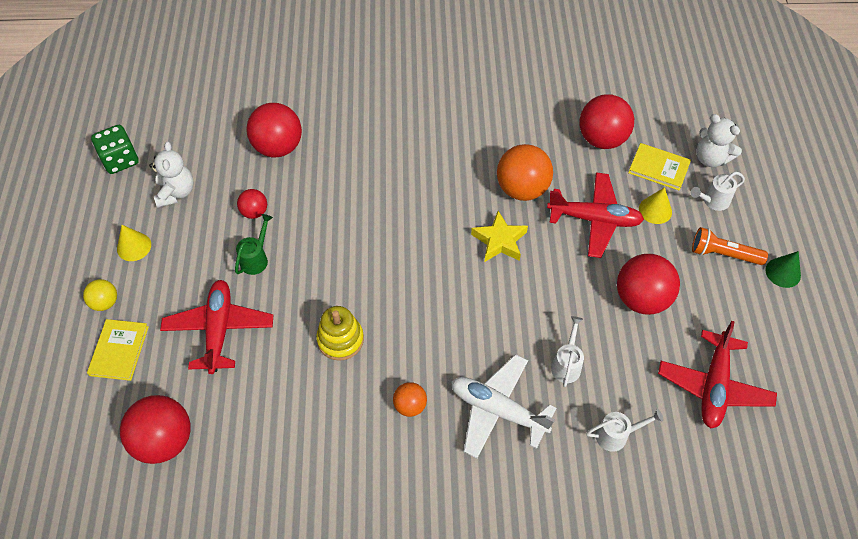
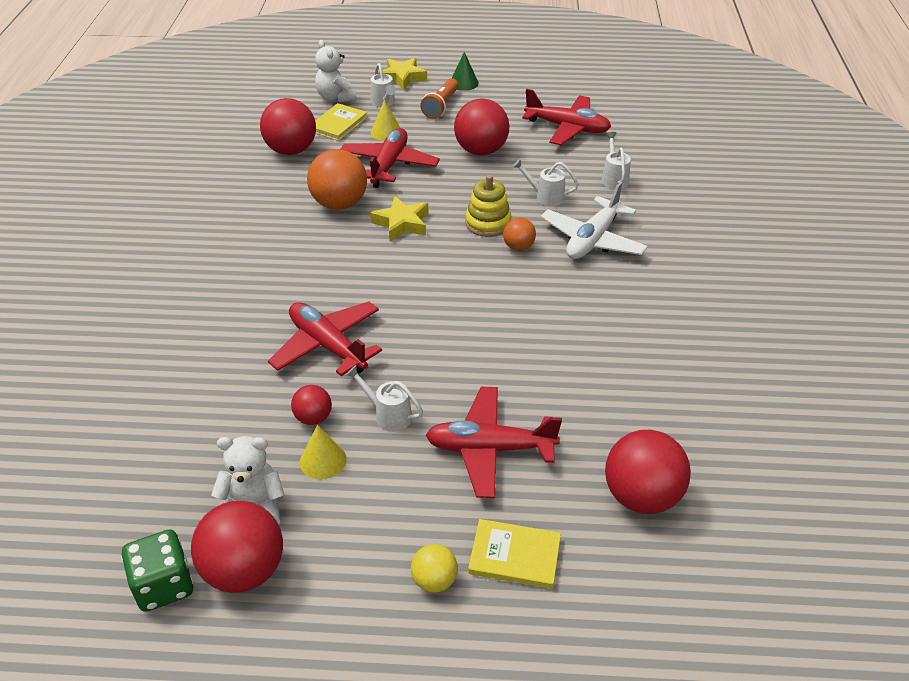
camera: 85 degrees left, 15 degrees down
(134, 246) = (341, 552): yellow cone -> yellow cone (323, 460)
(256, 259) = (388, 415): green watering can -> white watering can
(278, 147) = (209, 395): red ball -> red ball (244, 570)
(331, 209) = (327, 345): none -> red plane
(340, 339) = (511, 342): yellow stacking toy -> yellow stacking toy (488, 223)
(410, 405) = (589, 294): orange ball -> orange ball (518, 247)
(710, 158) = (336, 97): white teddy bear -> white teddy bear turned 105 degrees clockwise
(773, 212) = (402, 77): none -> yellow star

